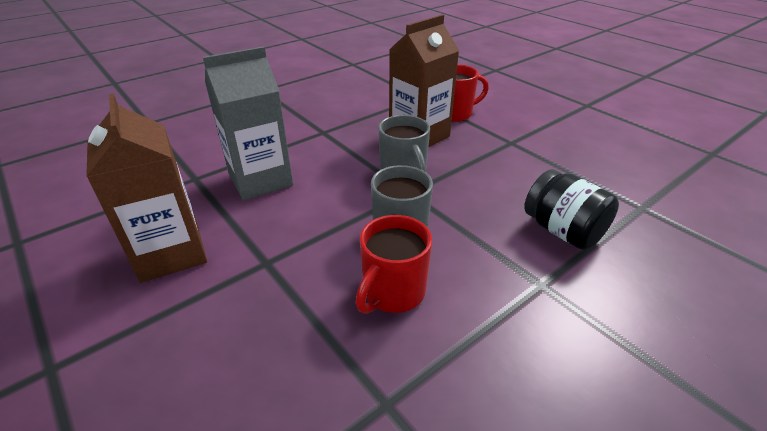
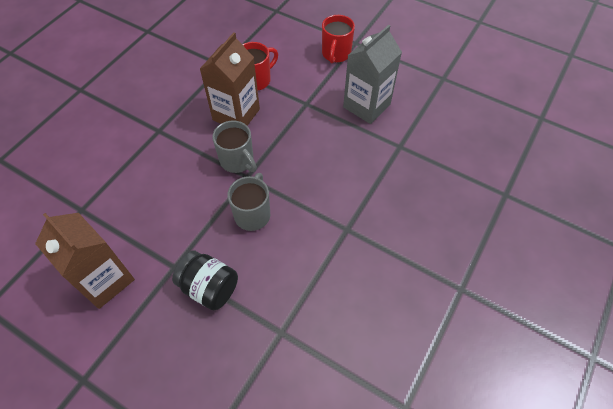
camera: 20 degrees left, 20 degrees up
(260, 180) = (134, 197): grey carton -> grey carton (366, 106)
(393, 292) = (262, 263): red mug -> red mug (336, 54)
(562, 231) = (353, 182): black jar -> black jar (209, 288)

